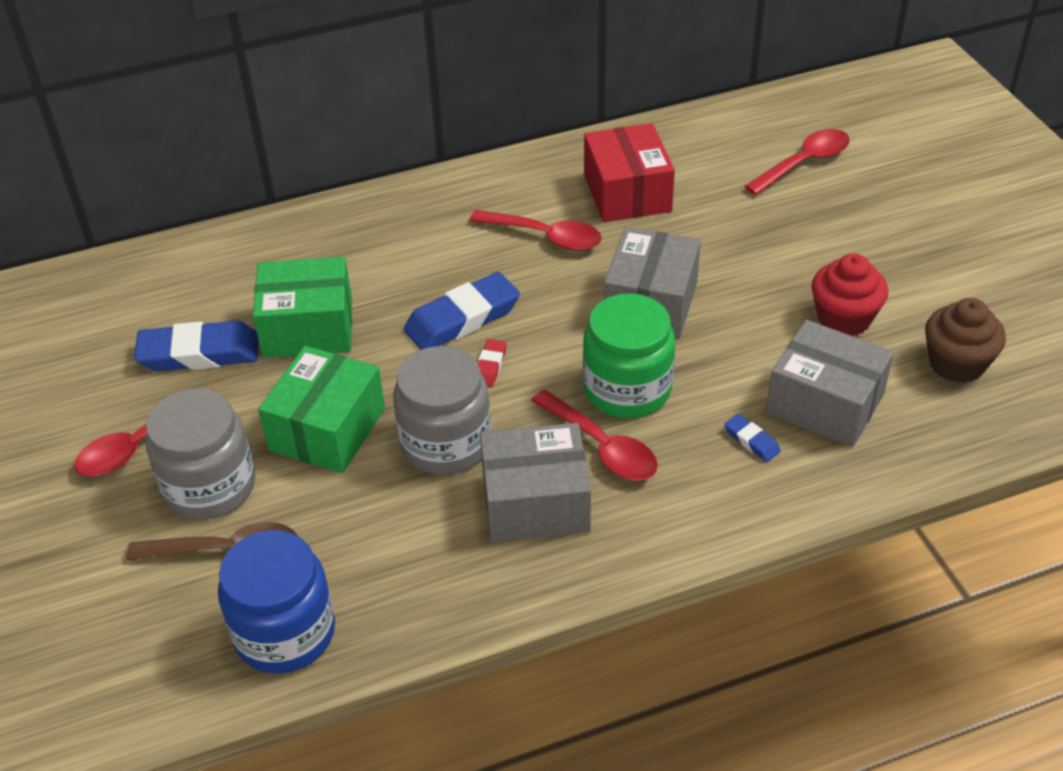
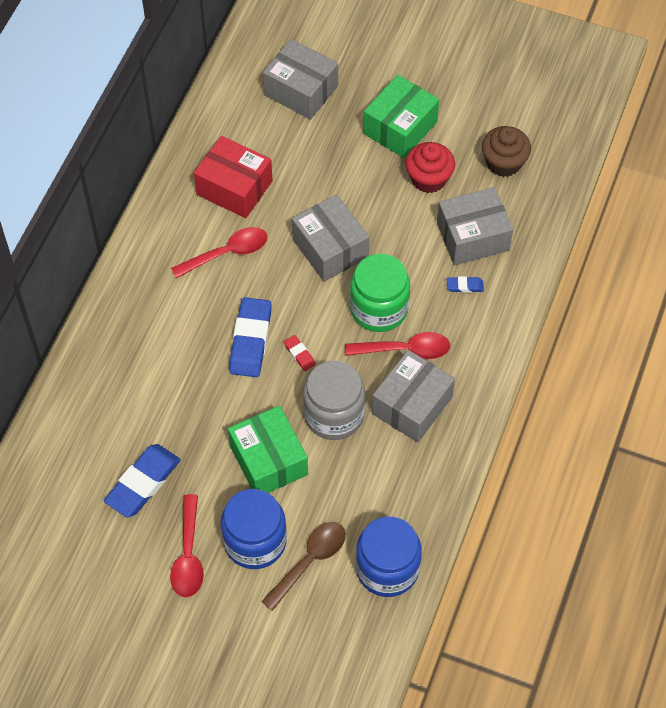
camera: 50 degrees left, 15 degrees up
(210, 486) = (255, 541): grey jar -> blue jar
(308, 327) = (179, 417): green box -> green box (400, 127)
(804, 163) = (301, 90): red spoon -> grey box

